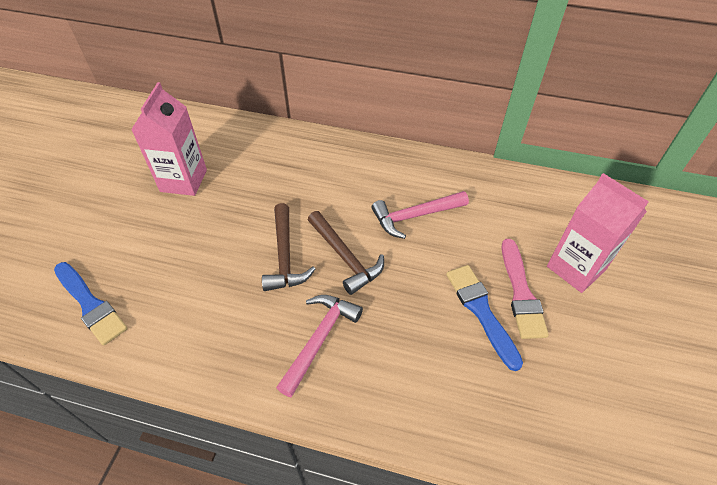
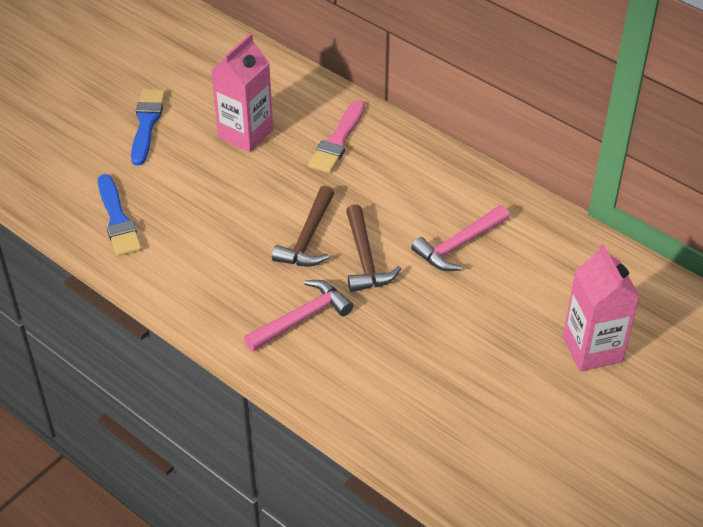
camera: 25 degrees right, 5 degrees down
(415, 216) = (459, 245): pink hammer -> pink hammer turned 45 degrees counterclockwise
(481, 311) = (467, 350): blue brush -> blue brush (147, 123)
(521, 293) = (518, 350): pink brush -> pink brush (337, 141)

